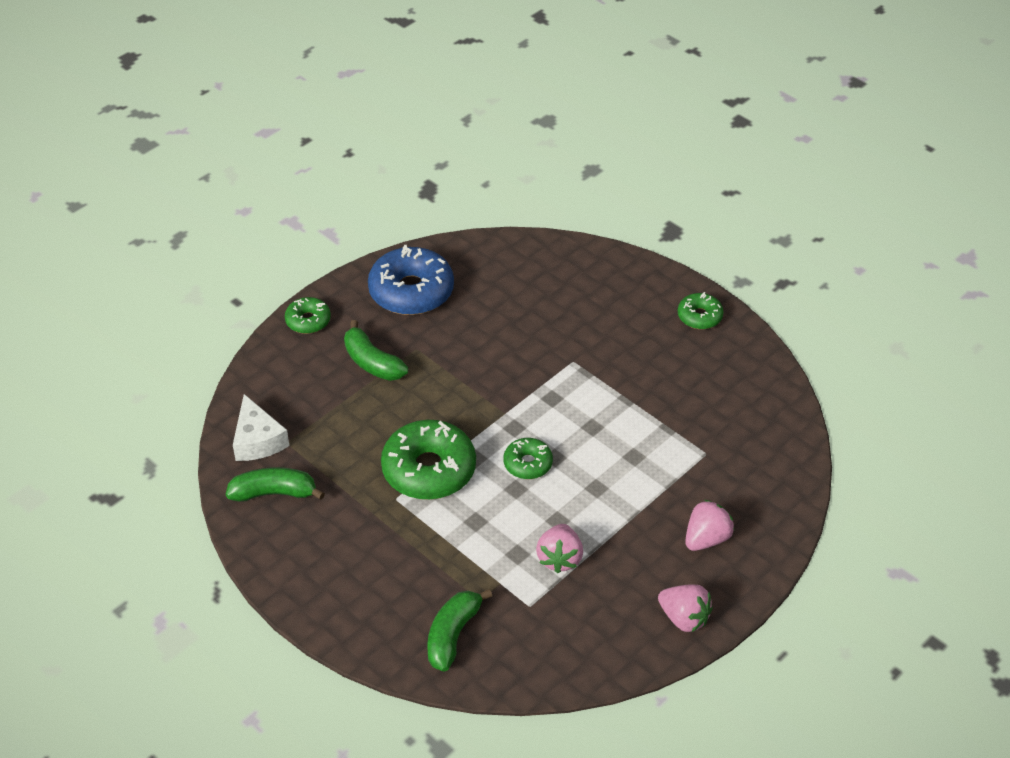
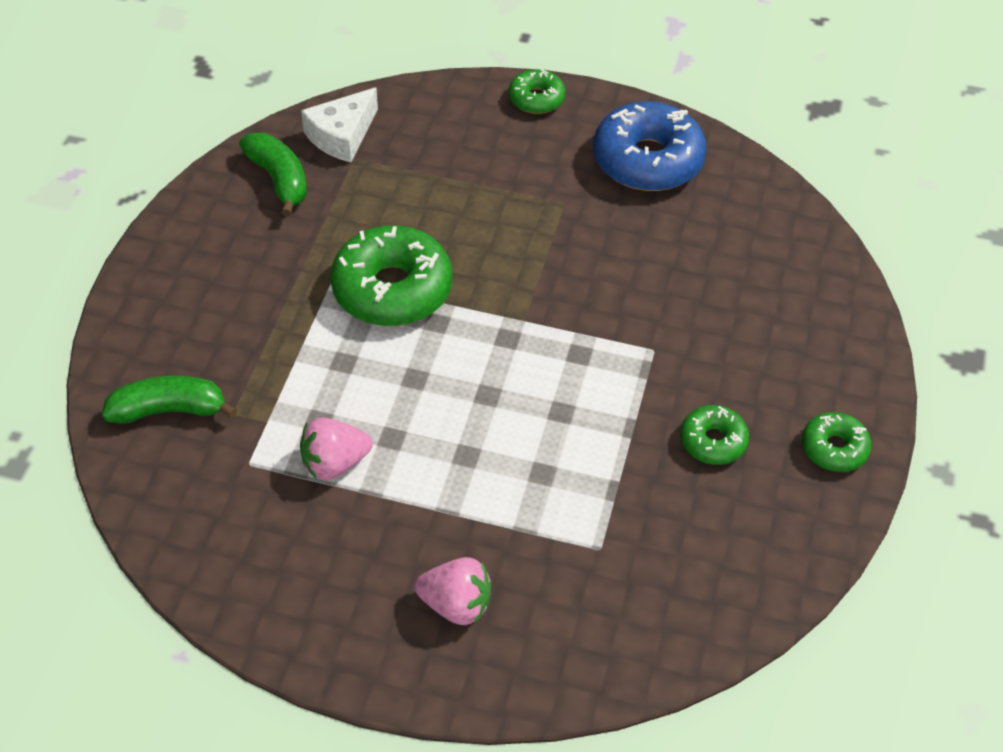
camera: 60 degrees right, 5 degrees up
(372, 362) = (515, 175): green banana -> none
(528, 464) = (460, 373): green donut -> green donut (713, 441)
(684, 618) = (314, 630): pink strawberry -> none

